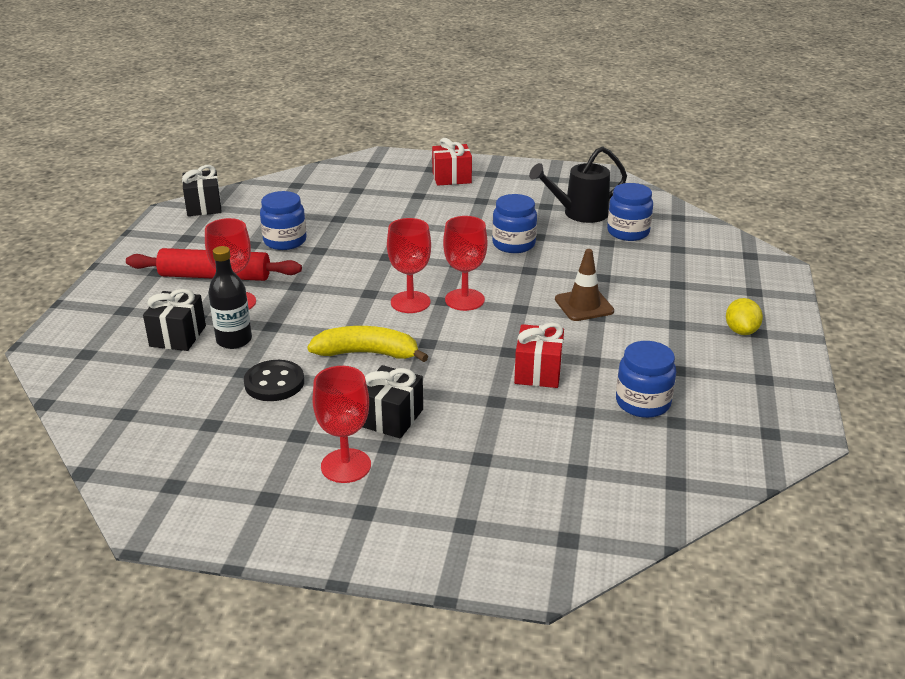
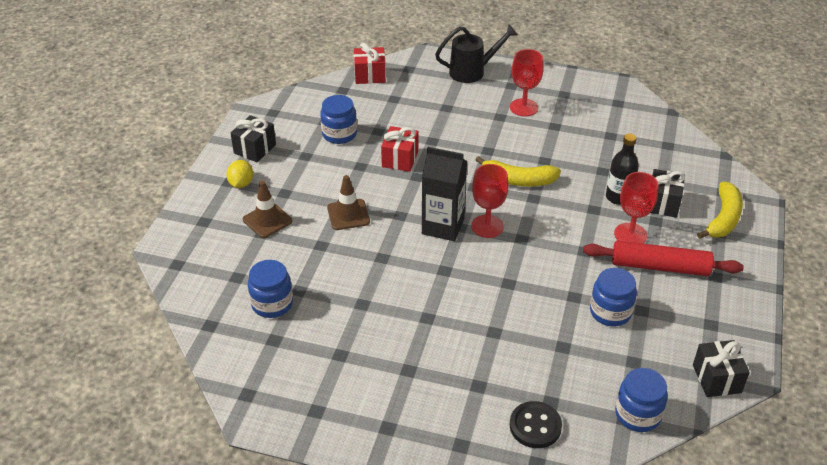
camera: 175 degrees left, 10 degrees up
(108, 324) = (723, 218): none -> yellow banana
(274, 383) = (578, 161): black button -> black button (535, 426)
(391, 418) = (499, 133): black gift -> black gift (255, 149)
(451, 178) = (437, 421): red gift -> red gift (370, 75)
(464, 300) = (443, 226): red goblet -> black carton
(513, 244) = (388, 293): blue jar -> blue jar (637, 414)
(579, 213) = (309, 338): black watering can -> black watering can (472, 72)
(679, 295) = (267, 220): none -> brown traffic cone

